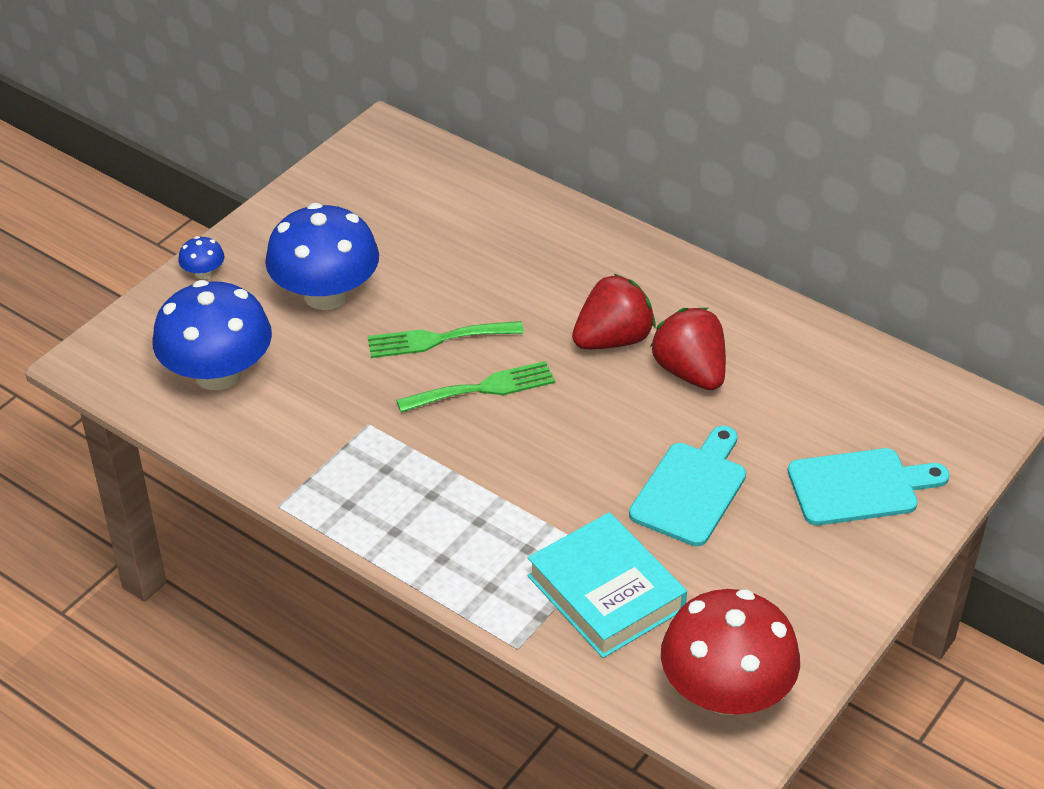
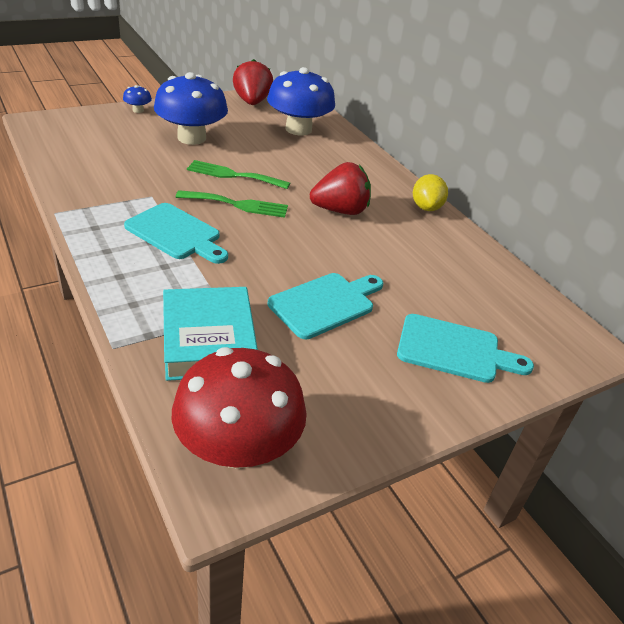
camera: 20 degrees right, 5 degrees down
(218, 374) = (95, 148): blue mushroom -> blue mushroom (298, 129)
(450, 468) = (176, 233): none -> turquoise cutting board
(690, 372) = (378, 243): red strawberry -> red strawberry (252, 102)
(711, 285) = (426, 207): none -> yellow lemon

